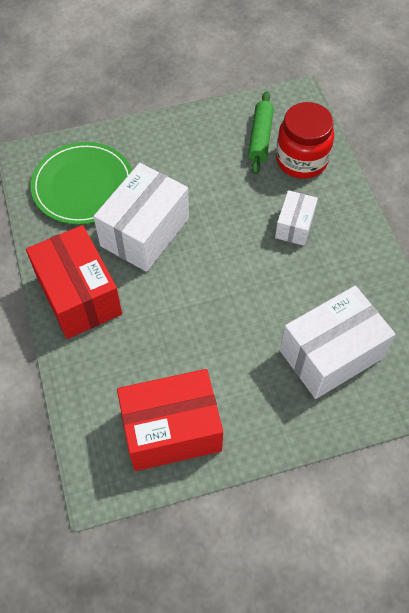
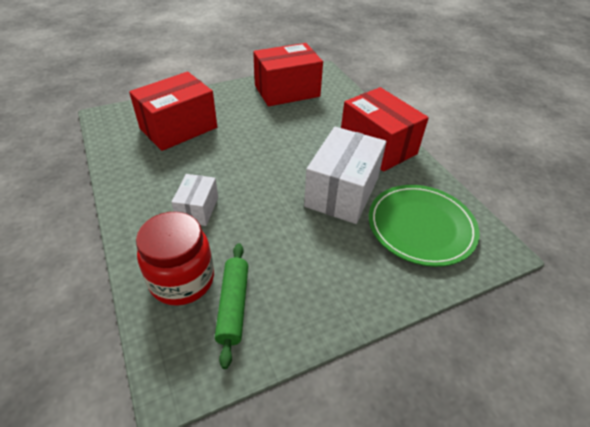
camera: 170 degrees right, 15 degrees down
(331, 354) = (178, 128): white box -> red box

